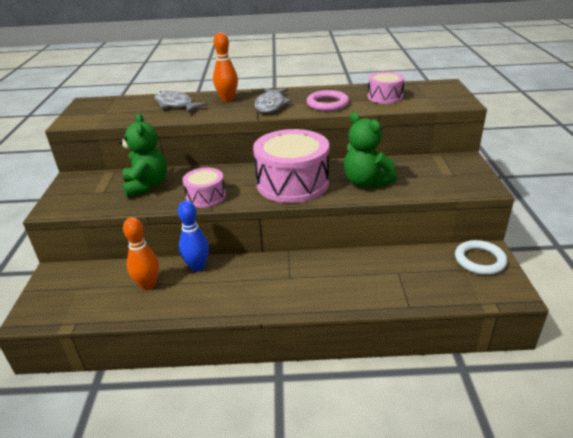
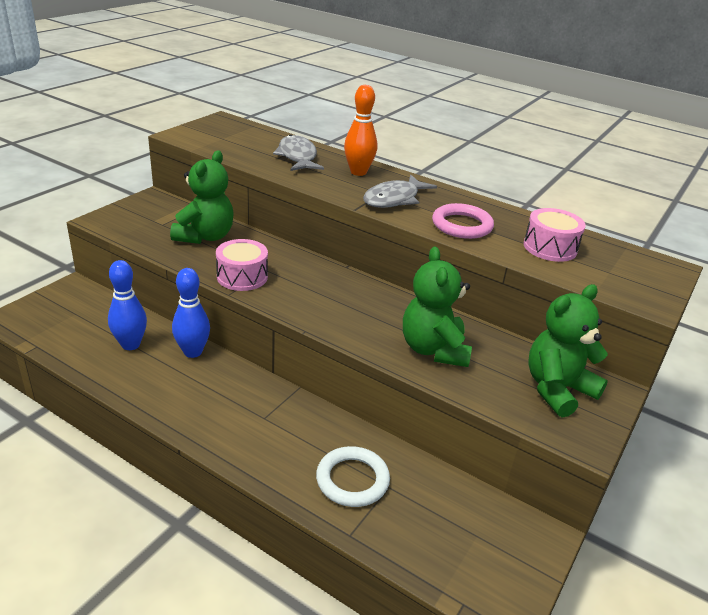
camera: 30 degrees right, 0 degrees up
(148, 285) = (130, 344): orange bowling pin -> blue bowling pin
(292, 183) = (348, 307): pink drum -> none
(445, 171) = (557, 389): none -> green teddy bear
(479, 260) = (513, 538): white ring -> white ring (352, 480)

